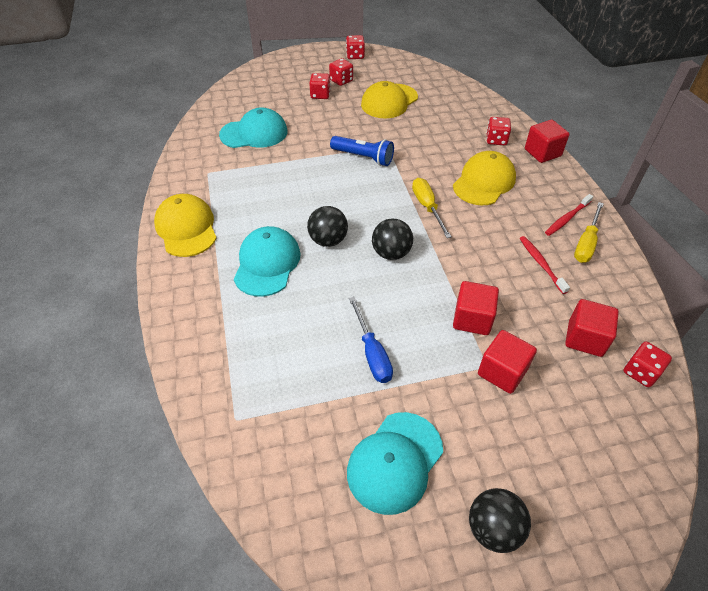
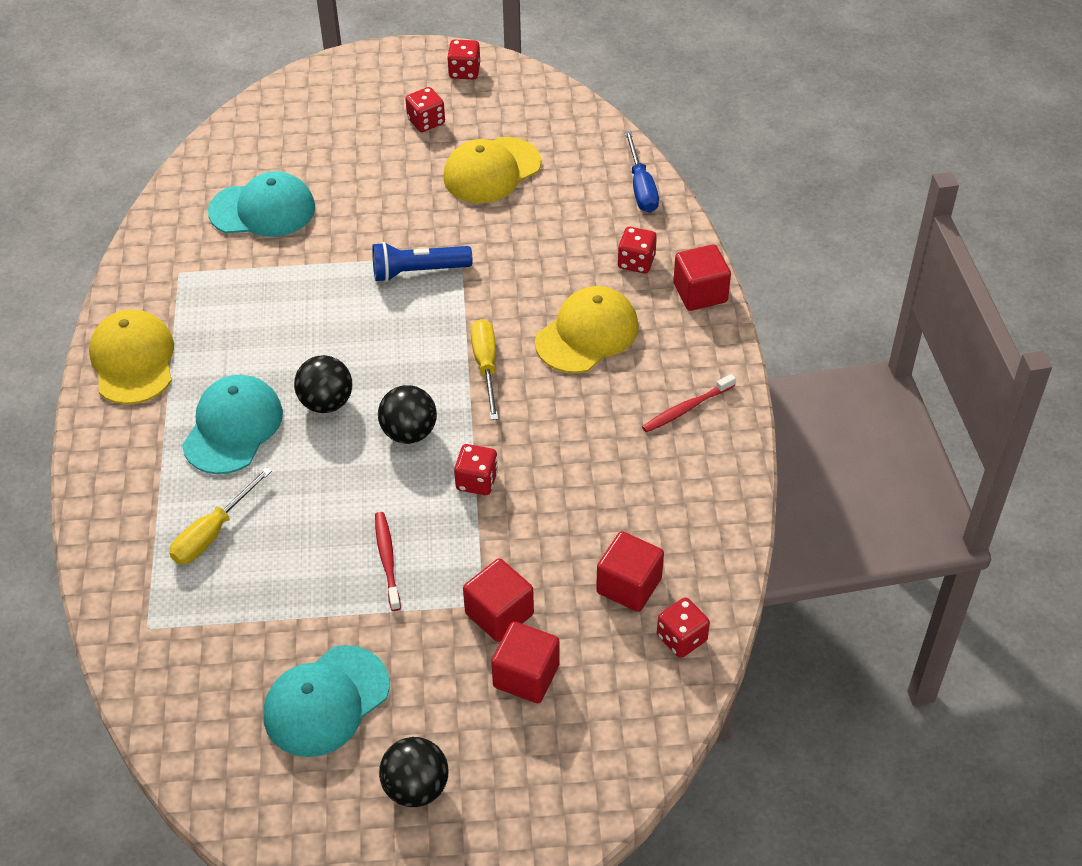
camera: 10 degrees right, 0 degrees up
(320, 95) = (384, 147): red dice -> red dice (477, 481)
(363, 157) = (418, 271): blue flashlight -> blue flashlight turned 135 degrees clockwise
(372, 353) = (339, 568): blue screwdriver -> blue screwdriver (641, 187)
(472, 319) = (487, 540): red cube -> red cube (526, 676)
(541, 264) = (616, 474): red toothbrush -> red toothbrush (387, 560)
(586, 243) = (696, 451): yellow screwdriver -> yellow screwdriver (212, 532)

